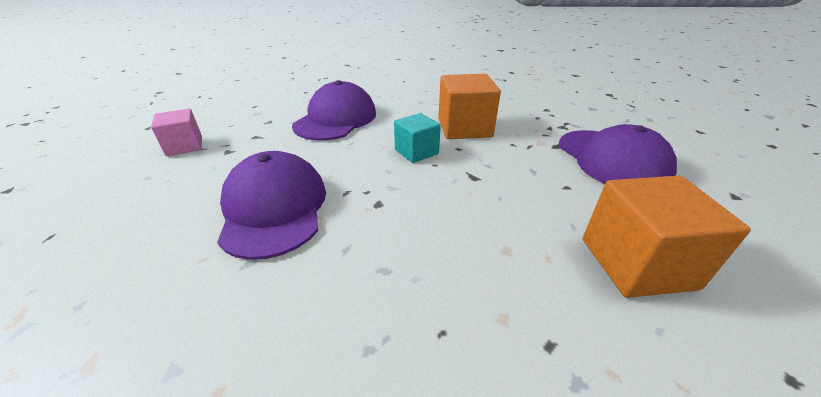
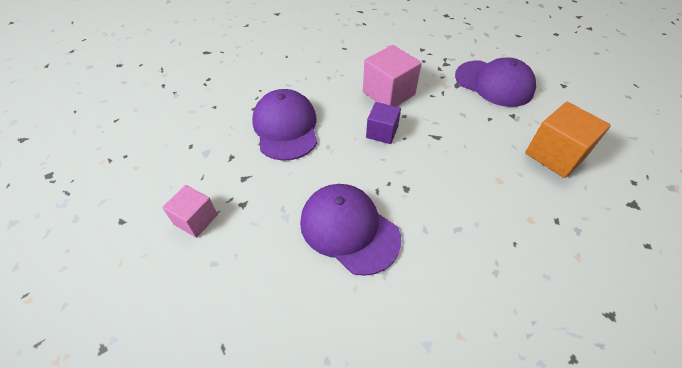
camera: 35 degrees left, 15 degrees up
(416, 152) = (382, 132): turquoise cube -> purple cube
(464, 128) = (388, 93): orange cube -> pink cube

